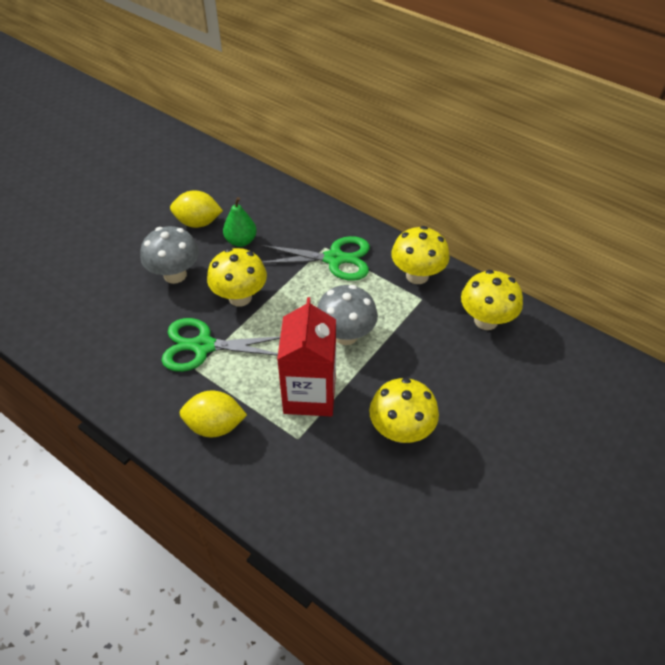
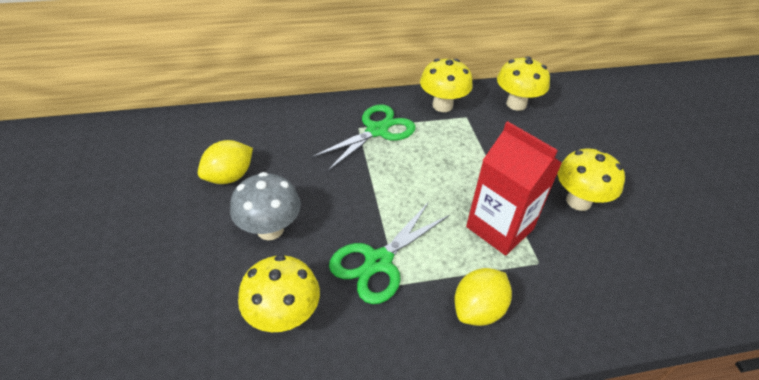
camera: 50 degrees left, 5 degrees down
(240, 297) = (351, 204): yellow mushroom -> yellow mushroom (284, 316)
(241, 241) = (288, 165): green pear -> none
(346, 335) = (460, 172): grey mushroom -> none

